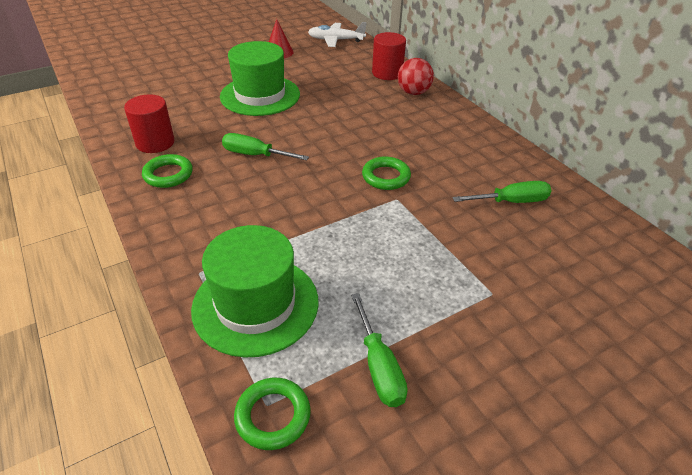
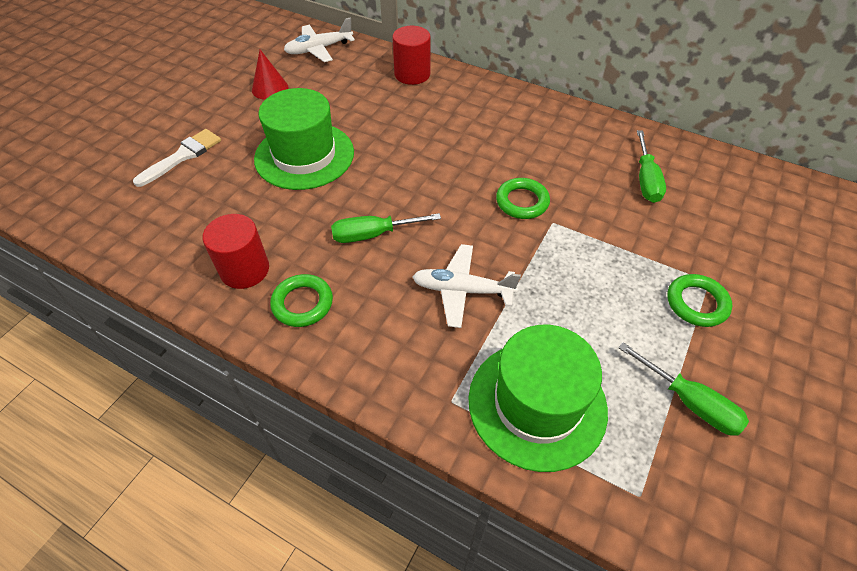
camera: 30 degrees left, 10 degrees up
(186, 71) = (182, 156): none -> white brush
(273, 416) = (655, 503): green ring -> green ring (696, 303)
(279, 212) = (462, 290): none -> white plane
(413, 92) = (459, 89): red ball -> none
(511, 202) = (646, 180): green screwdriver -> green screwdriver turned 135 degrees clockwise

